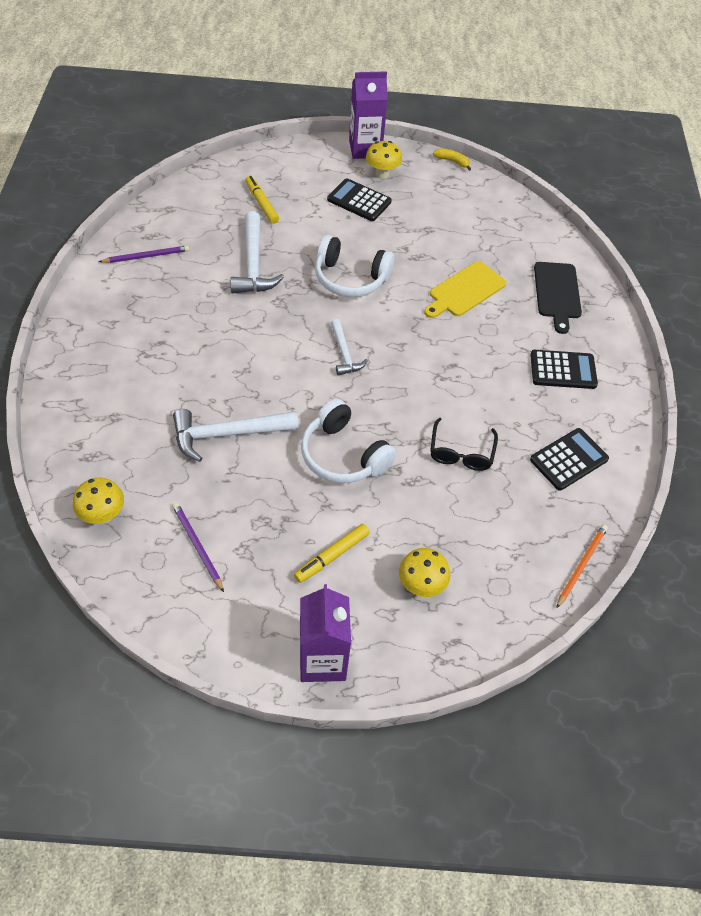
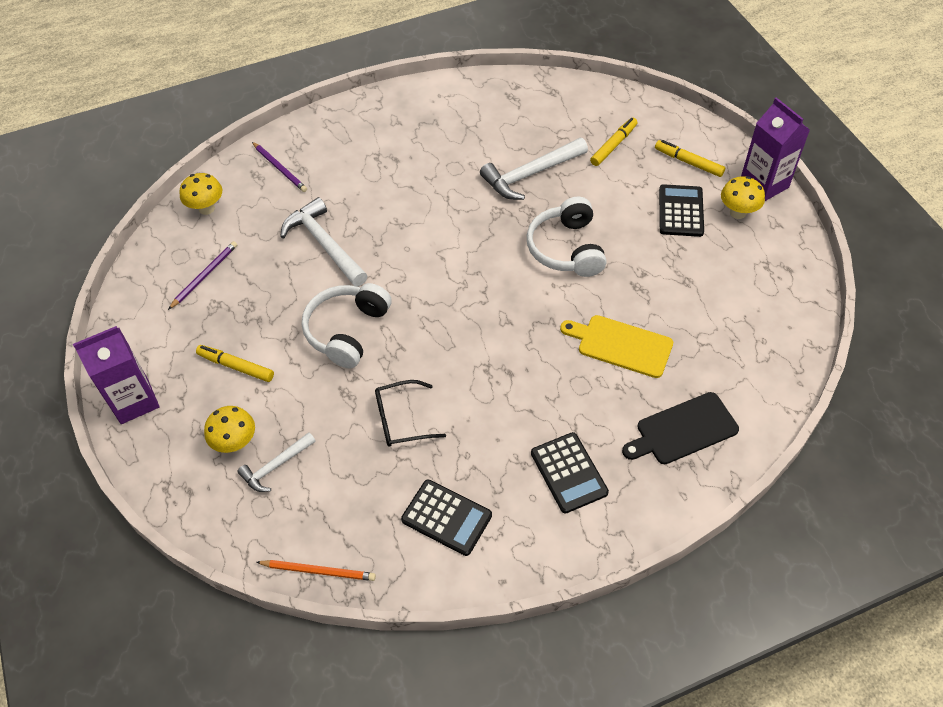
camera: 70 degrees right, 0 degrees up
(146, 256) = (485, 106): purple pencil -> purple pencil (280, 168)
(313, 174) = (688, 162): none -> yellow marker
(344, 353) = (466, 283): white hammer -> white hammer (276, 466)
(452, 161) = (815, 261): yellow banana -> none

